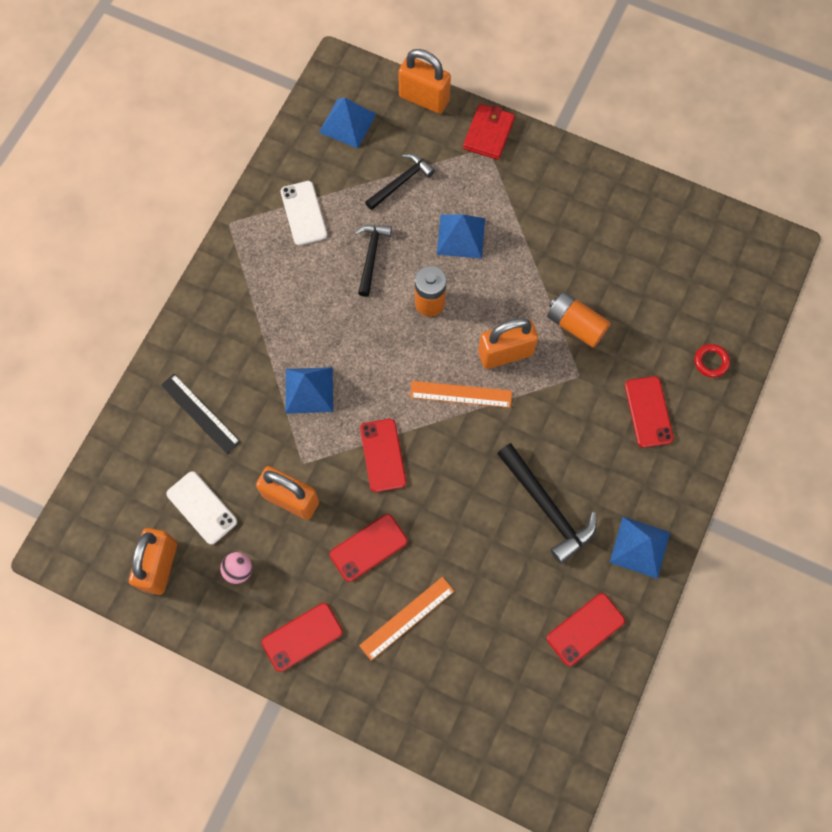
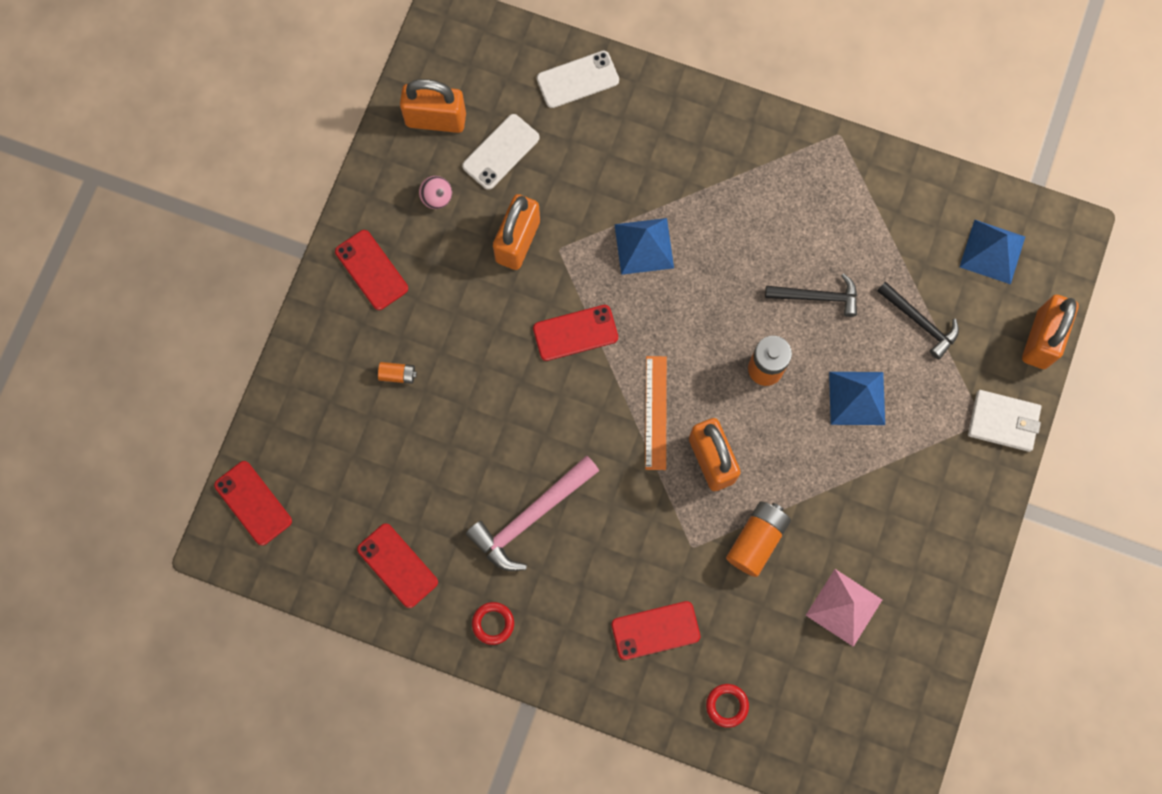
camera: 85 degrees right, 5 degrees up
(200, 413) = (605, 135): black ruler -> none
(303, 213) = (863, 215): white phone -> white phone (577, 79)
(368, 548) = (470, 327): red phone -> red phone (253, 503)
(407, 618) = (398, 375): orange ruler -> orange battery
(488, 133) = (1003, 422): red wallet -> white wallet
(547, 507) = (530, 517): black hammer -> pink hammer
(633, 265) = (843, 607): none -> pink pyramid
(639, 547) = (493, 623): blue pyramid -> red ring

